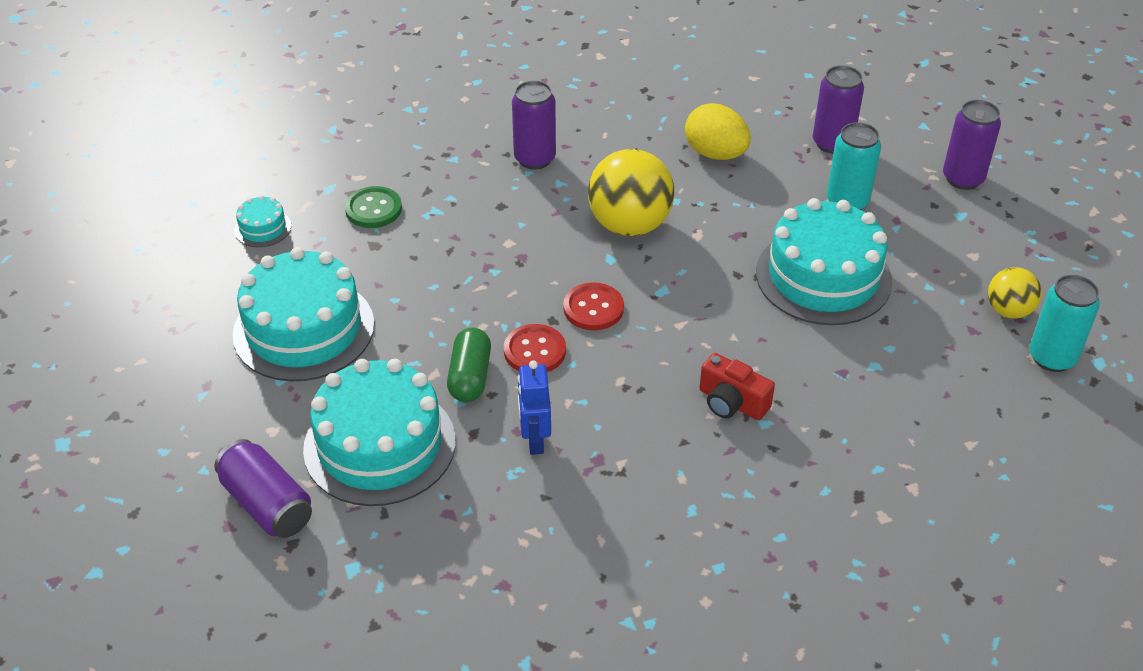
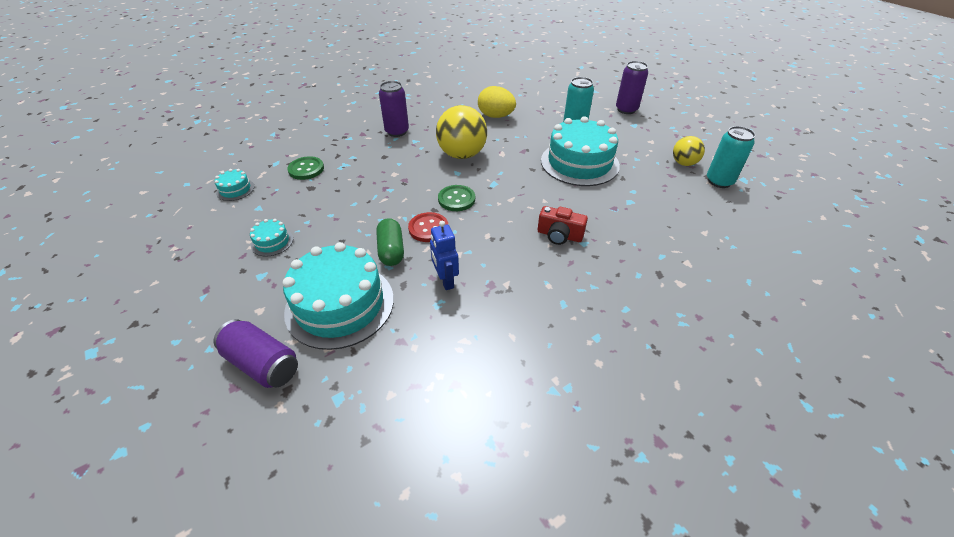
camera: 15 degrees left, 0 degrees up
(304, 329) = (272, 242): turquoise cake -> turquoise cake, size x0.43
(593, 308) = (456, 199): red button -> green button
(832, 143) = (554, 104): purple can -> none

